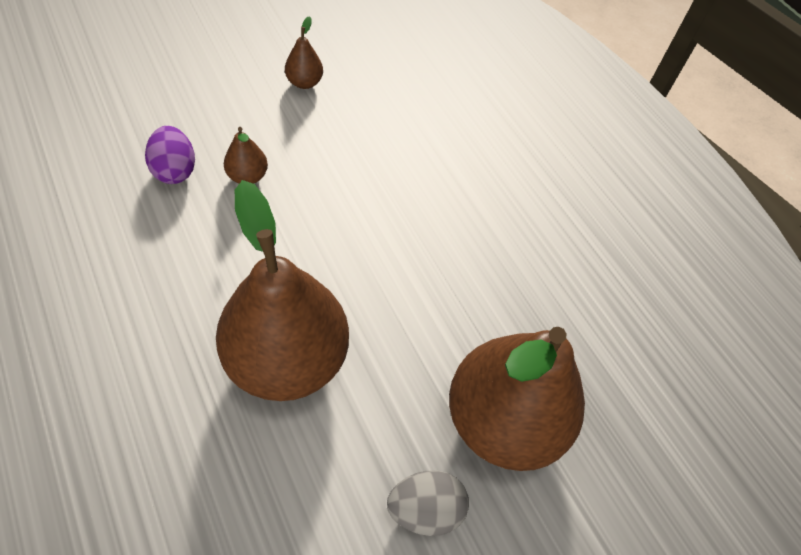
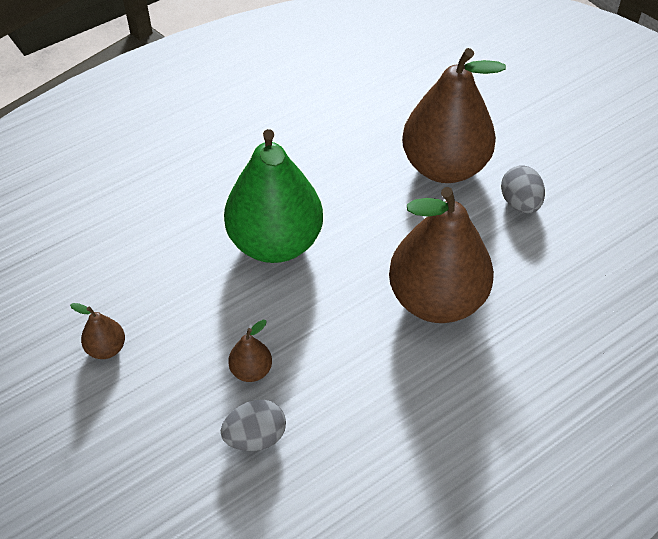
camera: 90 degrees left, 5 degrees down
(175, 170) = (255, 437): purple egg -> grey egg
(402, 217) = (275, 242): none -> green pear

